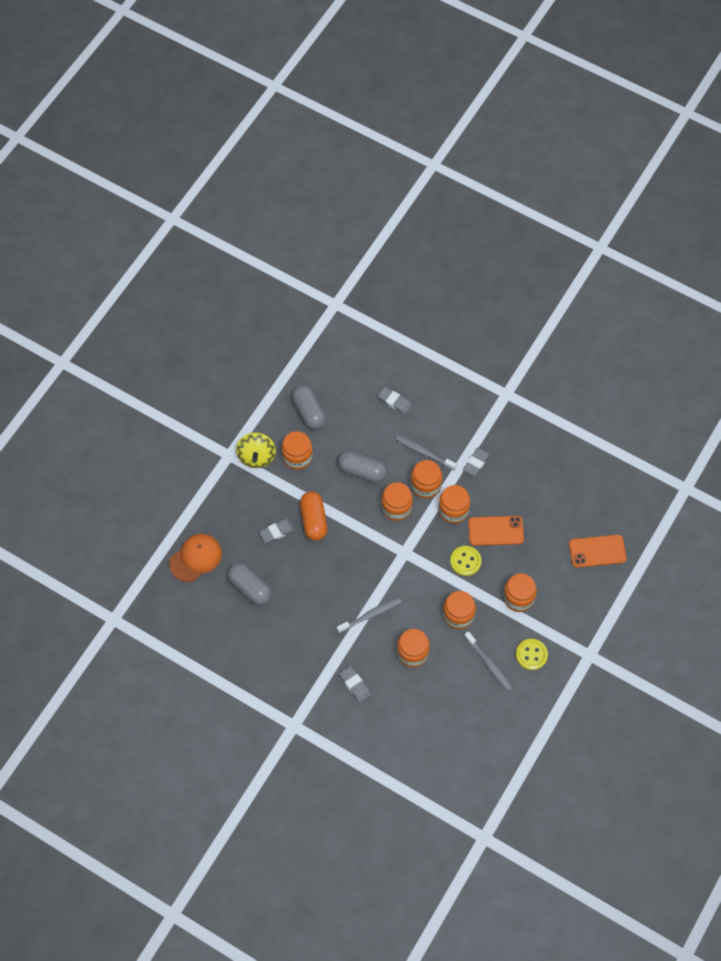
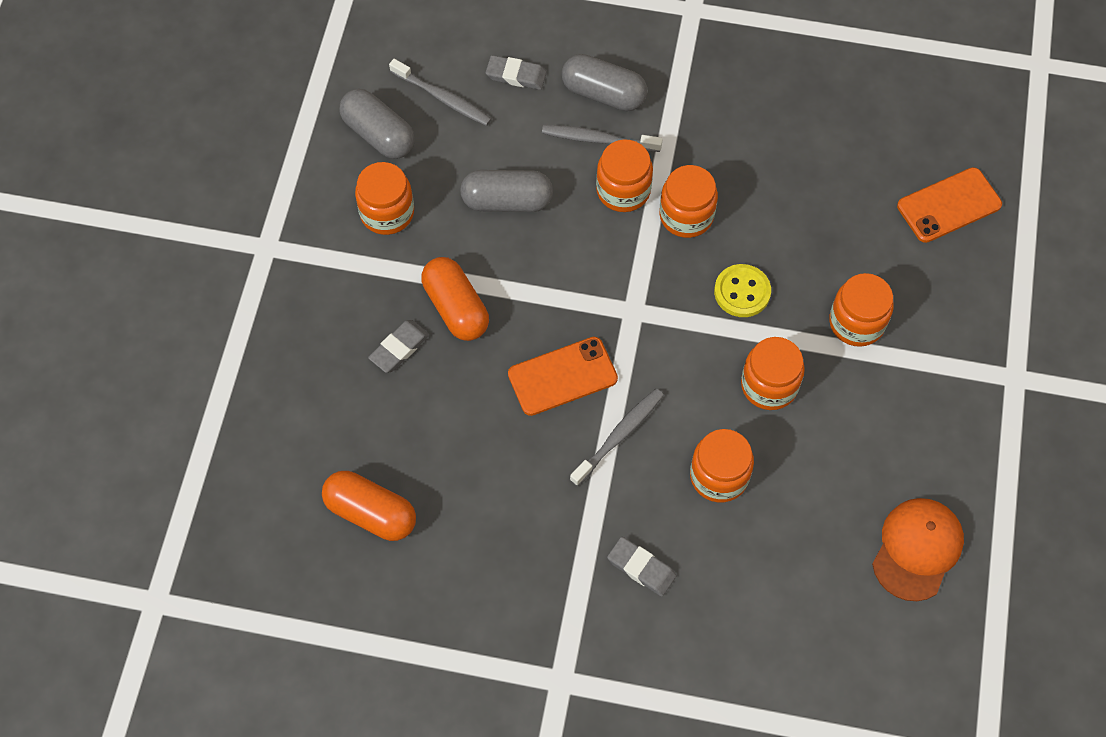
camera: 20 degrees left, 0 degrees up
(195, 558) = (270, 441): orange cap -> orange cap (917, 549)
(232, 611) = (371, 513): none -> orange capsule
(250, 588) = (388, 460): grey capsule -> grey capsule (603, 94)
(256, 457) = (316, 234): yellow spinning top -> none
(396, 507) = (589, 242): orange jar -> none
(476, 462) = (691, 129): grey eraser -> none
(489, 664) = (856, 450): grey toothbrush -> grey toothbrush (443, 98)
(495, 531) = (770, 226): orange phone -> orange phone (562, 376)
(531, 655) = (920, 410): yellow button -> none

